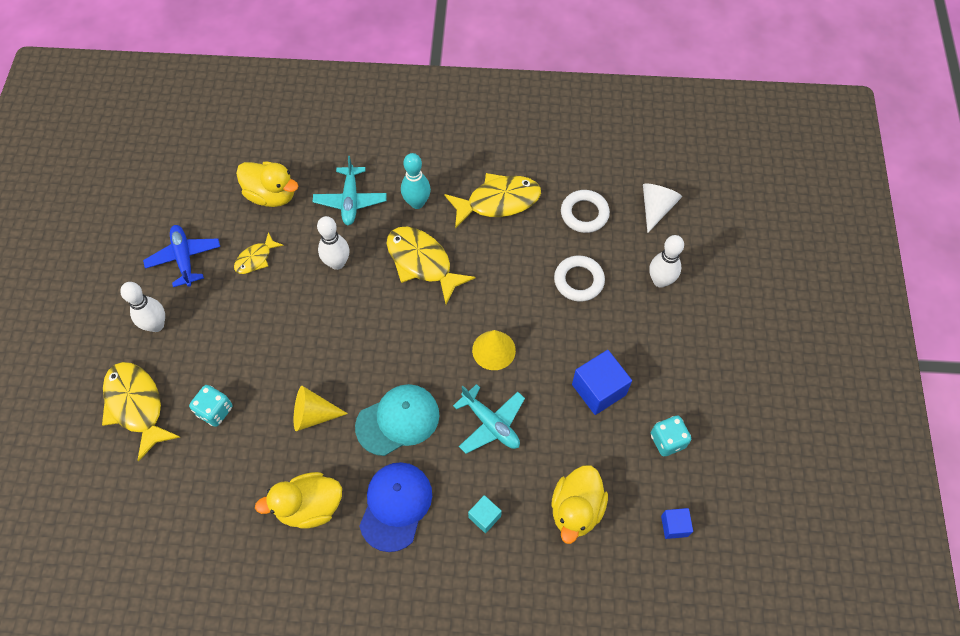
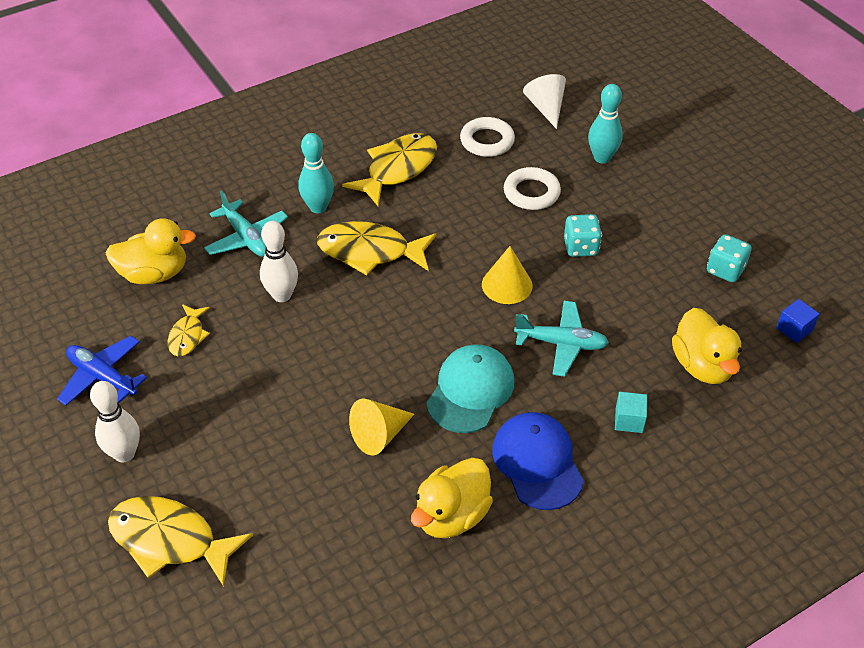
camera: 35 degrees left, 15 degrees down
(215, 411) = (268, 492): turquoise dice -> turquoise dice (580, 247)
(598, 389) = (630, 264): blue cube -> none
(660, 281) = (602, 158): white bowling pin -> turquoise bowling pin

